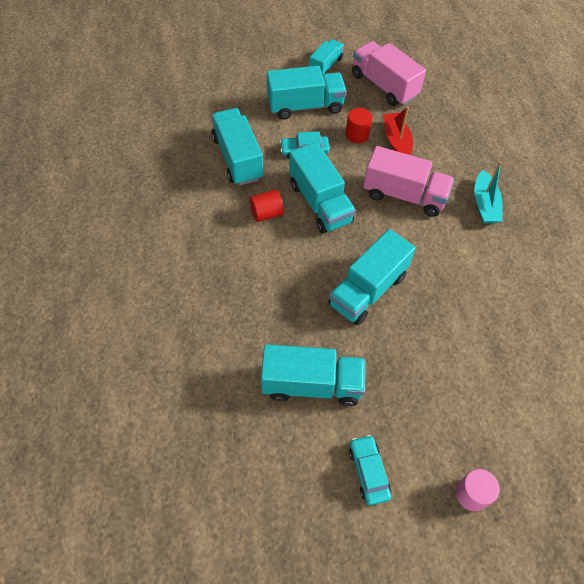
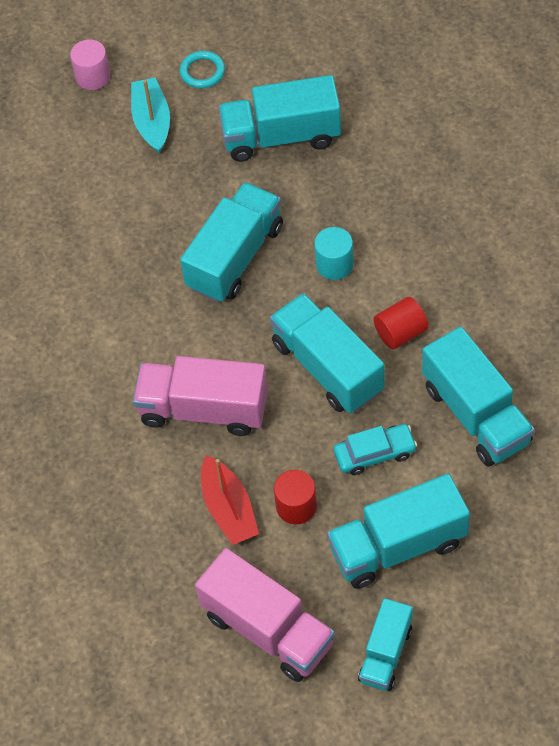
camera: 175 degrees right, 0 degrees up
(297, 268) = (334, 264): none -> turquoise cylinder
(368, 472) = (202, 72): turquoise car -> turquoise ring
(484, 204) = (80, 422): turquoise boat -> turquoise boat (152, 122)

